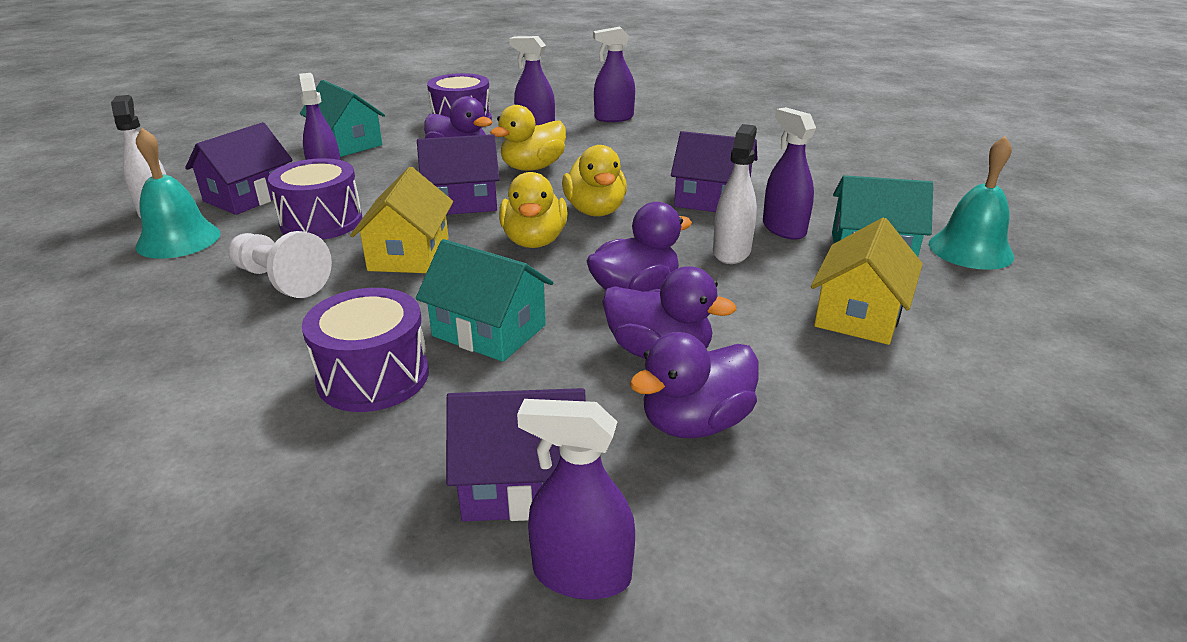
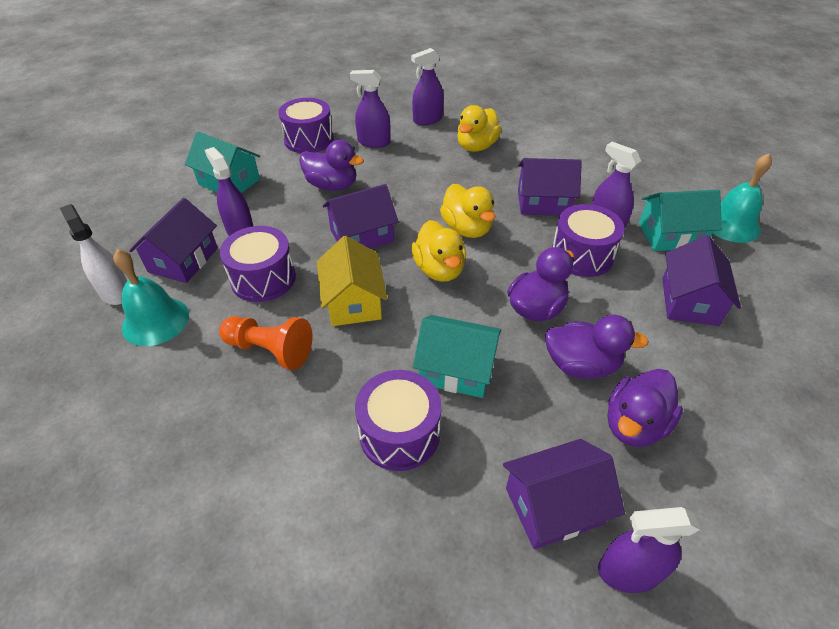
camera: 15 degrees left, 15 degrees up
(281, 280) = (270, 350): white pawn -> orange pawn
(533, 167) = (395, 187): yellow duck -> yellow duck (476, 146)
(731, 252) = (582, 255): white spray bottle -> purple drum
(859, 314) = (689, 301): yellow house -> purple house

